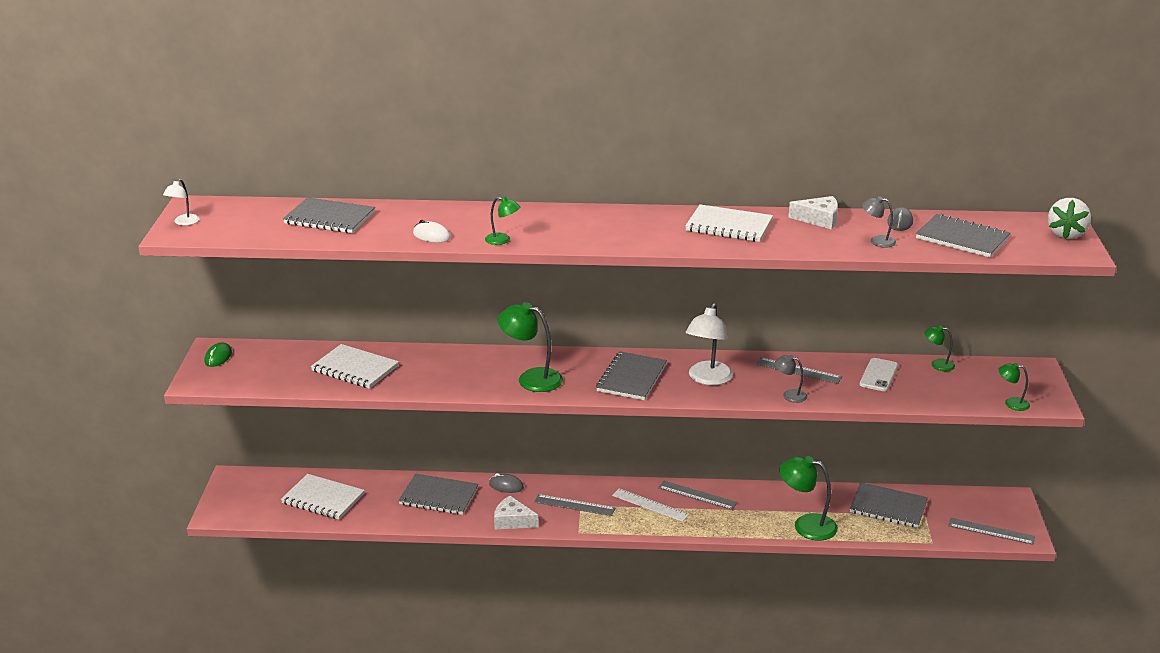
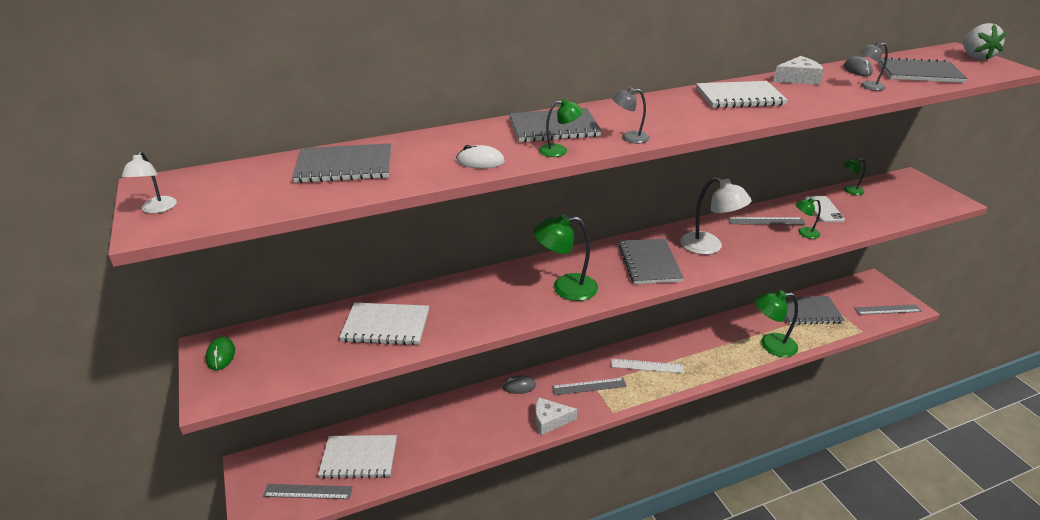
camera: 25 degrees left, 5 degrees up
(439, 496) = (468, 417): grey notebook -> grey notebook (554, 128)
(697, 495) = (673, 345): grey ruler -> grey ruler (308, 491)
(707, 379) = (709, 247): white lamp -> white lamp turned 45 degrees counterclockwise
(789, 395) = (784, 243): grey lamp -> grey lamp (629, 137)
(1011, 403) = (932, 208): green lamp -> green lamp (804, 233)

